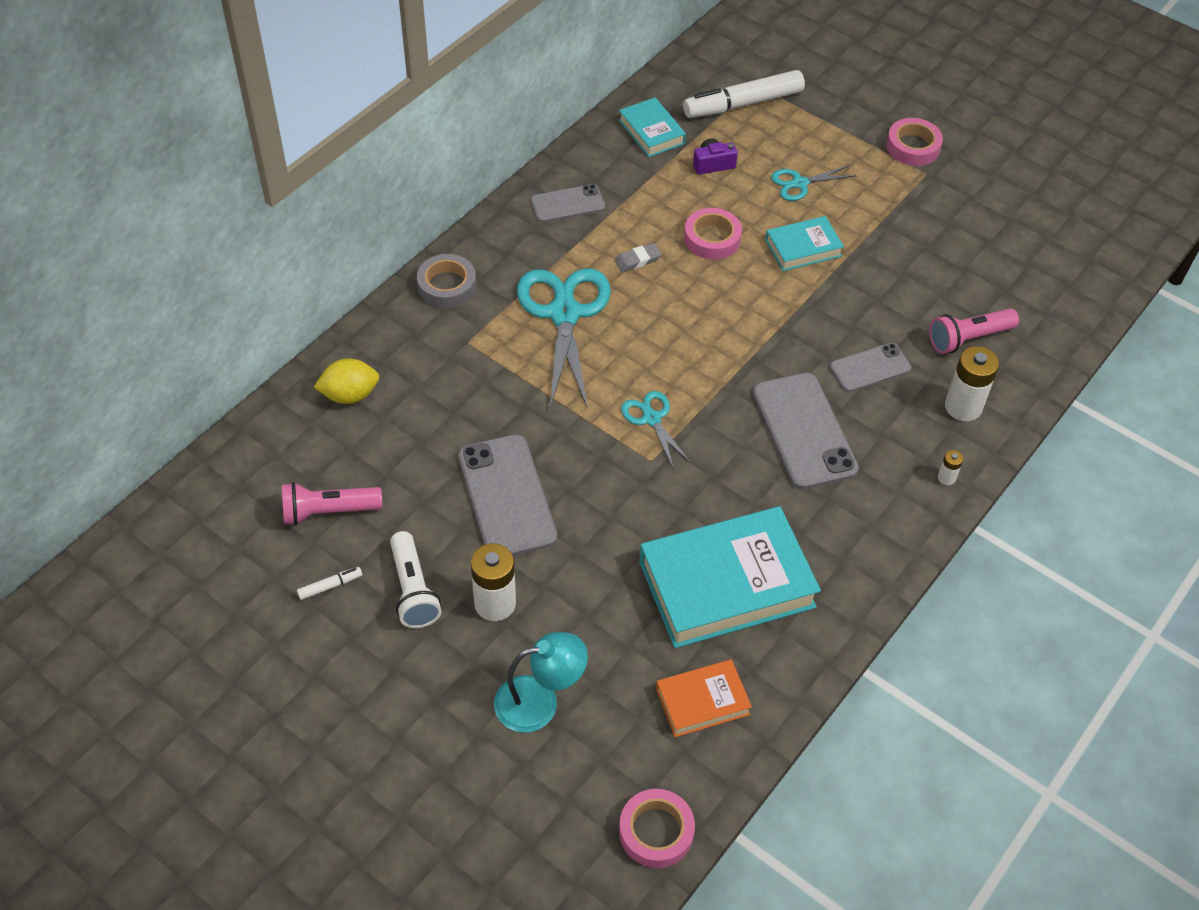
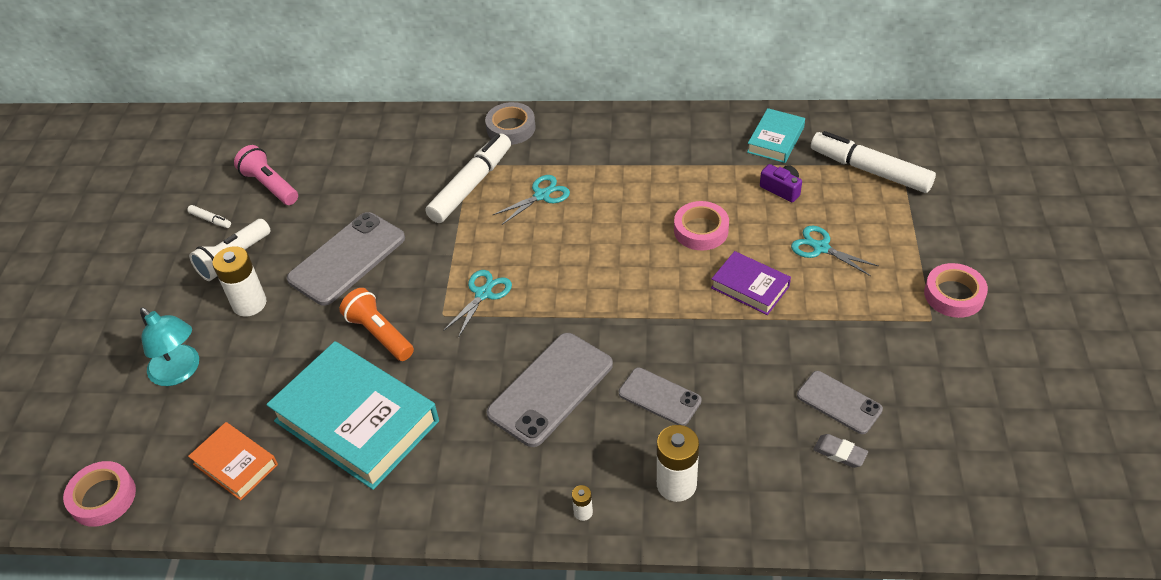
camera: 60 degrees right, 5 degrees down
(350, 395) = (374, 140): yellow lemon -> none
(498, 355) = (471, 185): none -> white marker
(564, 313) = (542, 195): turquoise scissors -> turquoise scissors, size x0.50
(567, 204) = (650, 139): grey phone -> grey phone (839, 402)
(632, 518) = (379, 334): none -> orange flashlight
(638, 260) = (634, 203): grey eraser -> grey eraser (840, 453)
(803, 248) = (750, 287): turquoise book -> purple book
(968, 338) = (762, 448): pink flashlight -> none

